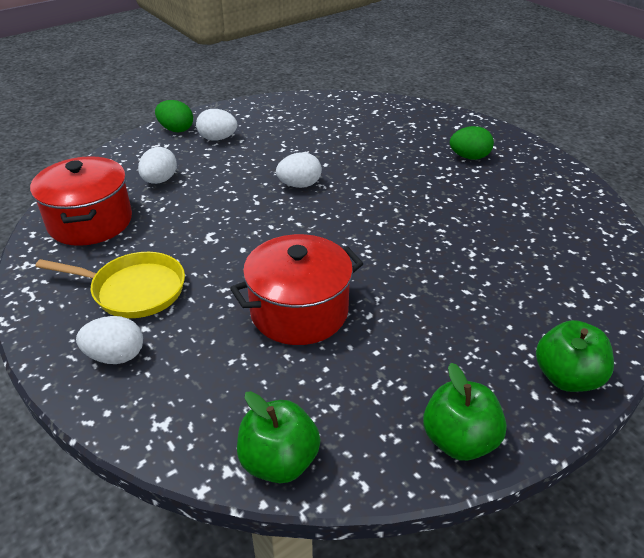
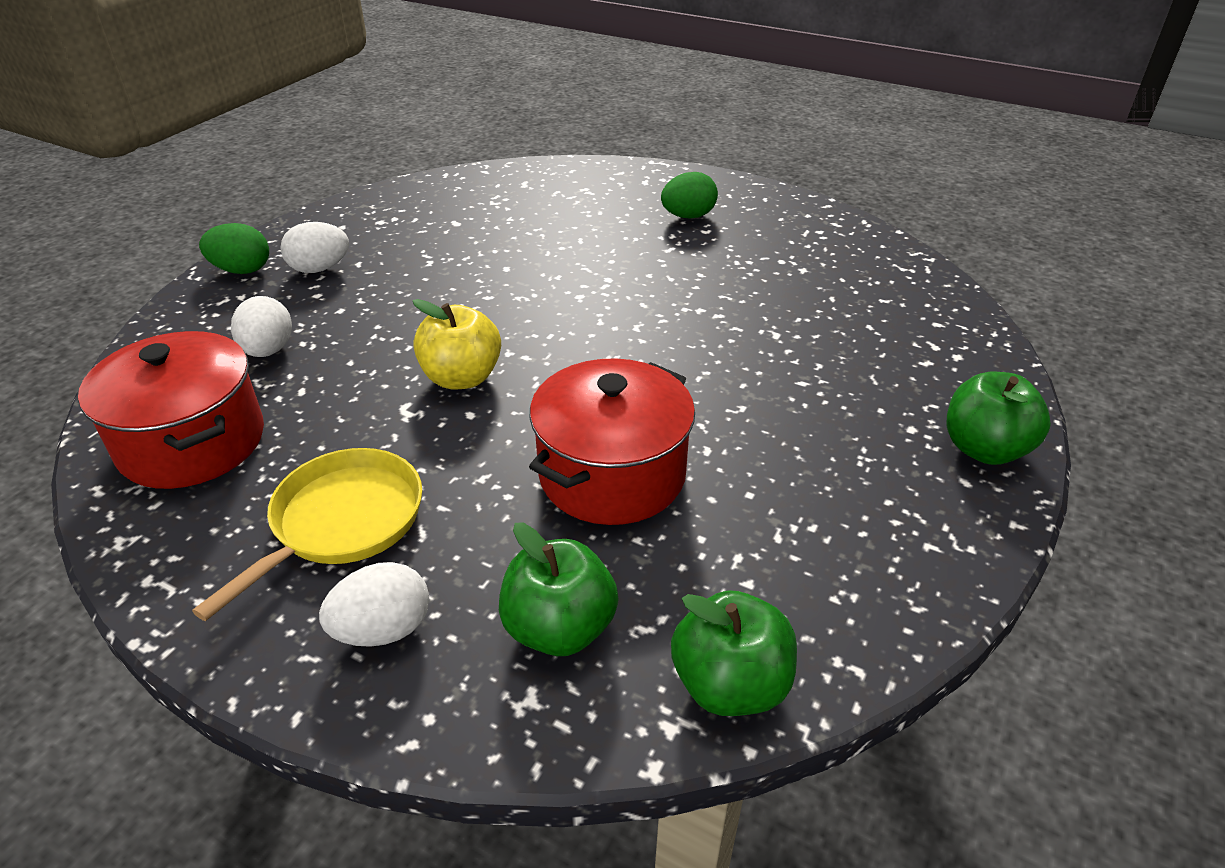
camera: 25 degrees left, 0 degrees up
(133, 290) = (341, 523): yellow pan -> yellow pan turned 45 degrees counterclockwise
(252, 226) = (462, 378): none -> yellow apple
(299, 185) = (490, 305): white egg -> none
(459, 440) = (925, 568): green apple -> green apple (559, 628)

